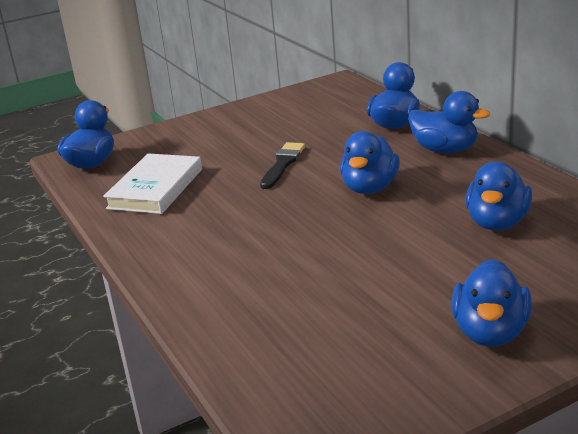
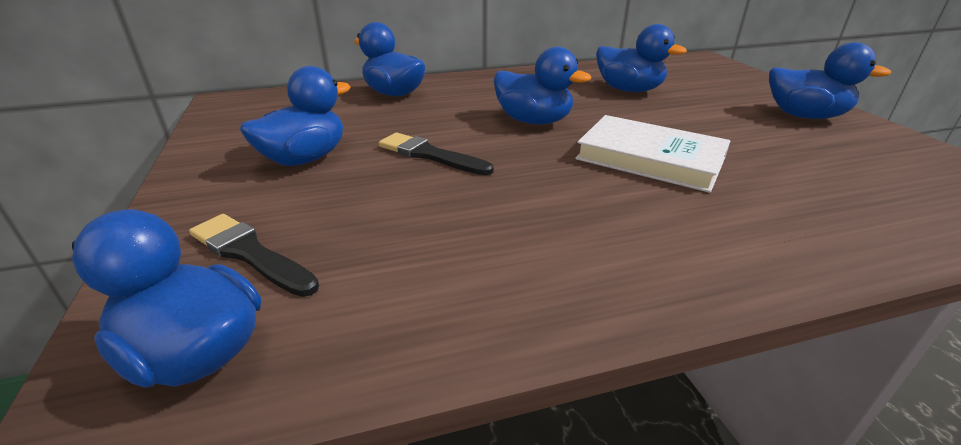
camera: 80 degrees left, 5 degrees up
(155, 188) = (415, 264): white book -> white book (650, 158)
(156, 151) = (250, 253): none -> black brush
(445, 150) = (476, 85): blue duck -> blue duck (305, 159)

